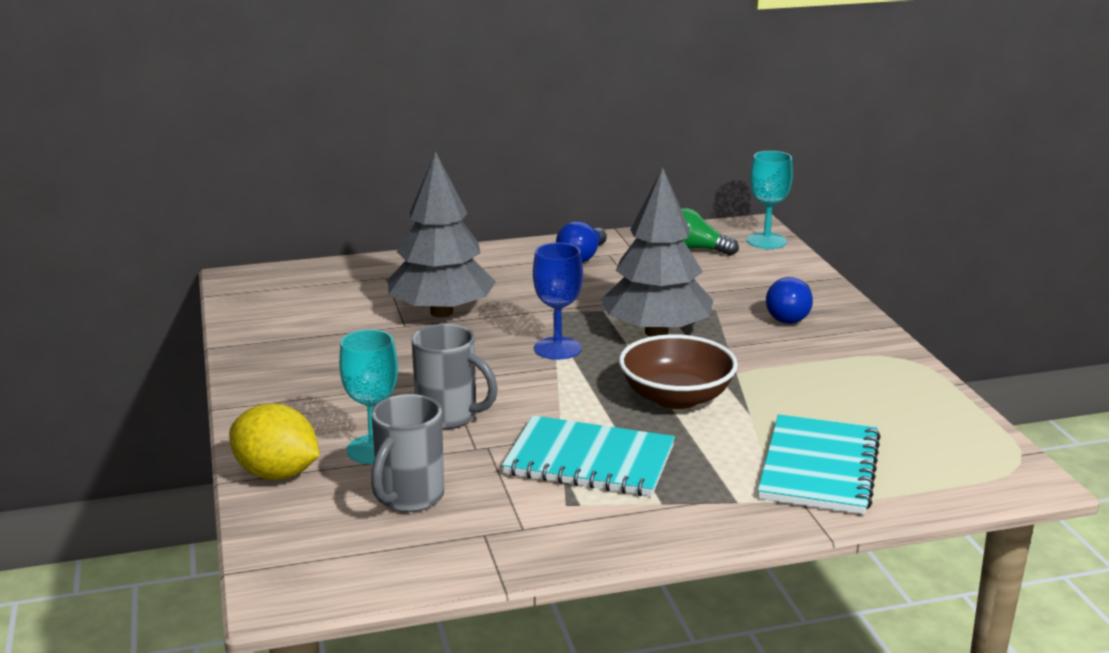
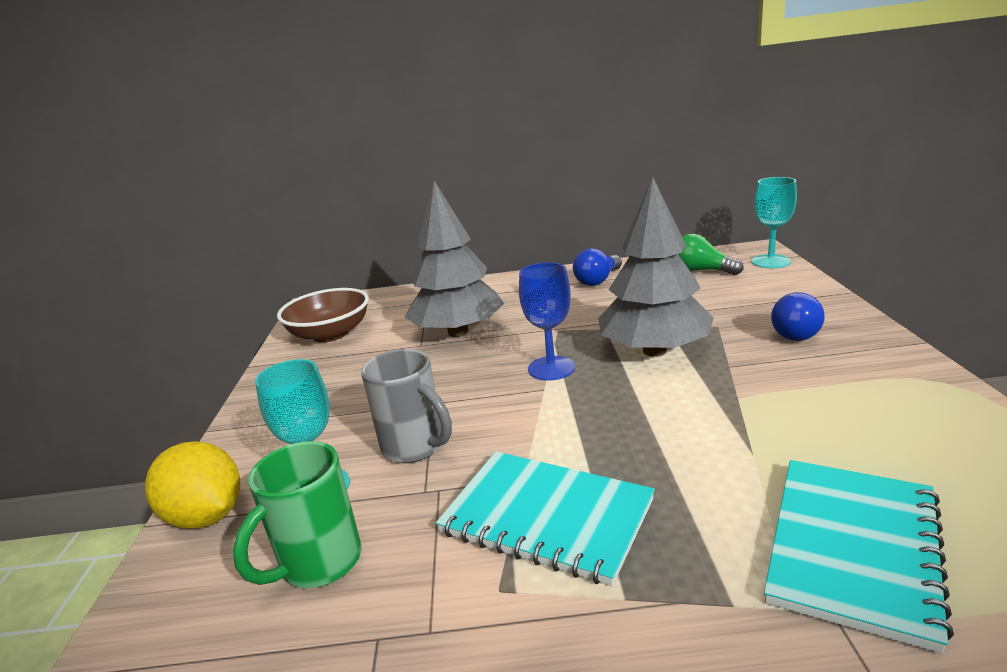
camera: 15 degrees right, 0 degrees up
(409, 498) = (318, 564): grey mug -> green mug
(676, 397) = (665, 429): brown bowl -> brown bowl (330, 334)

